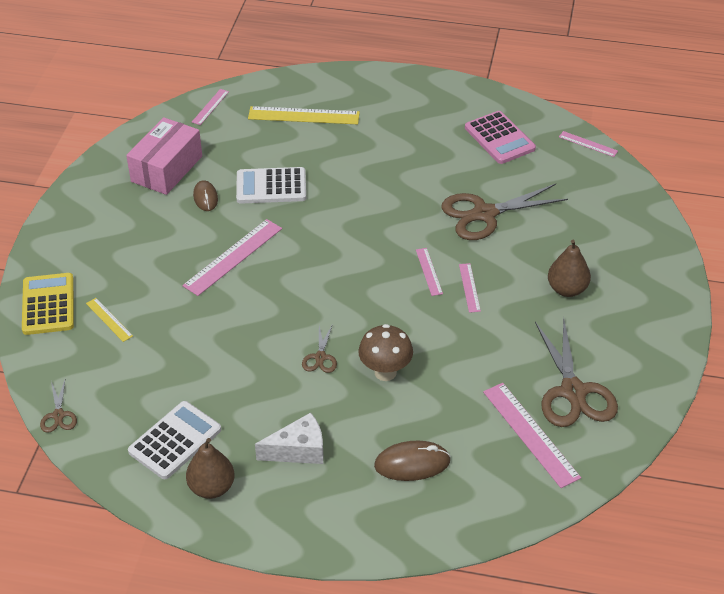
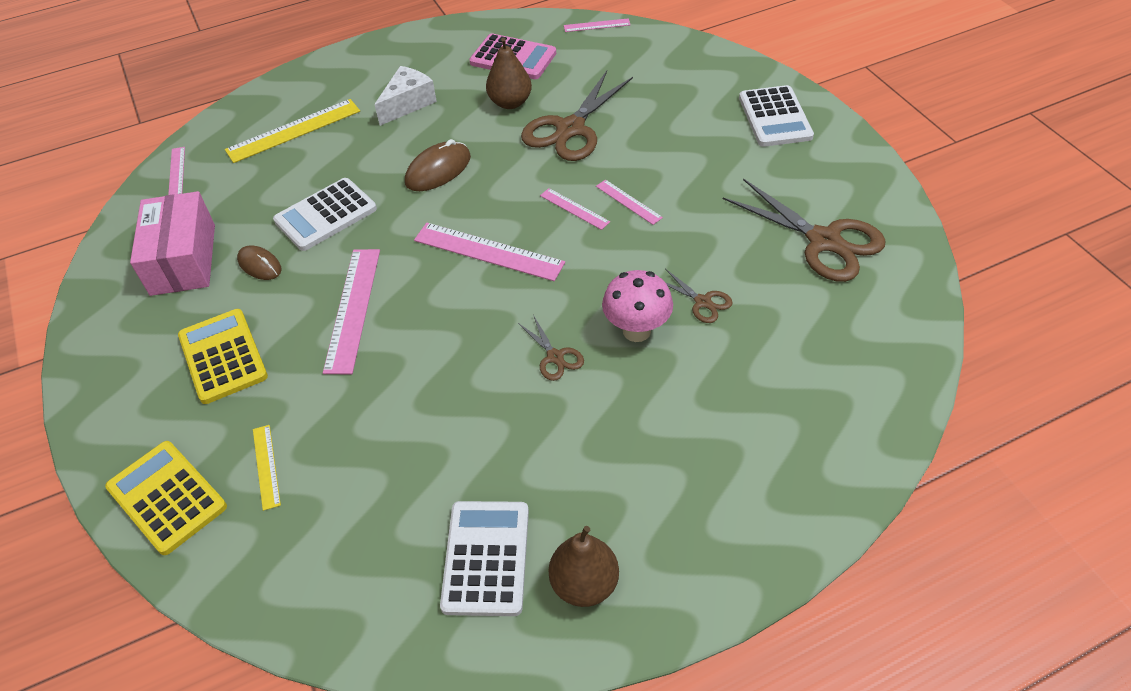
camera: 35 degrees left, 5 degrees up
(58, 415) = (307, 629): brown scissors -> brown scissors (702, 302)
(109, 319) = (266, 466): yellow ruler -> yellow ruler turned 60 degrees clockwise
(139, 242) = (223, 356): none -> yellow calculator
(298, 450) = (635, 472): white cheese -> white cheese (408, 103)
(385, 372) = (636, 331): brown mushroom -> pink mushroom
(412, 463) = (761, 406): brown mouse -> brown mouse (438, 170)
(530, 434) = (833, 303): pink ruler -> pink ruler (488, 251)
(567, 289) = (716, 154): brown pear -> brown pear (510, 103)
(642, 287) = (775, 117): none -> white calculator

